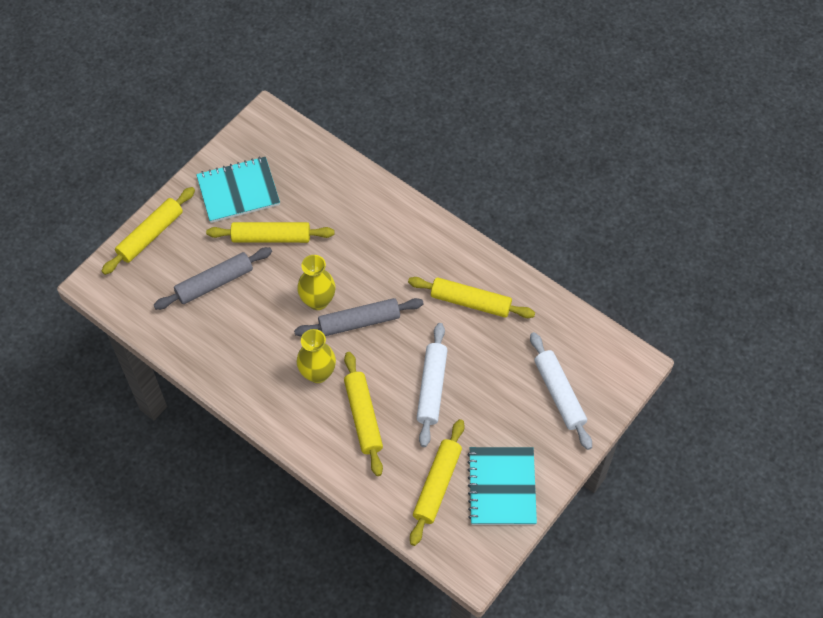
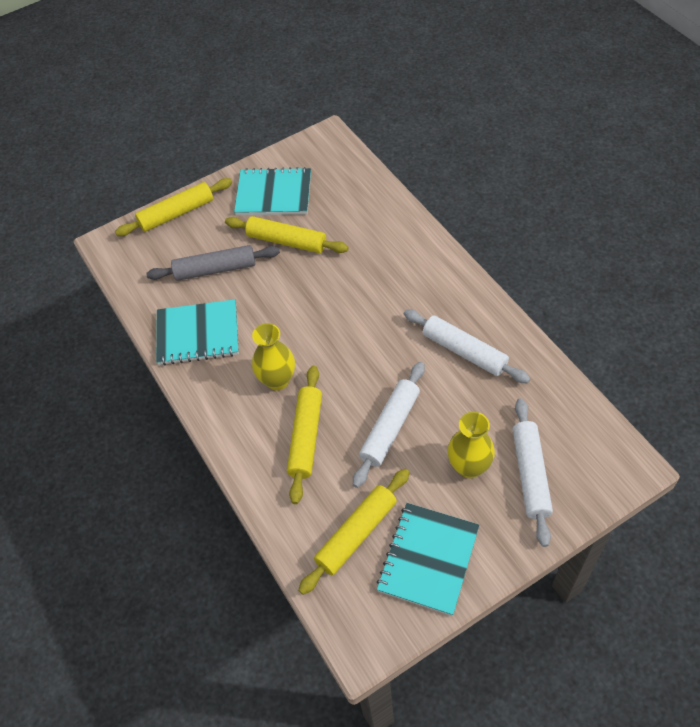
camera: 25 degrees right, 5 degrees down
(226, 350) = (198, 334): none -> turquoise notebook
(318, 301) = (307, 310): yellow vase -> yellow vase (469, 467)
(359, 322) = (340, 341): grey rolling pin -> none
(470, 302) = (464, 351): yellow rolling pin -> white rolling pin

